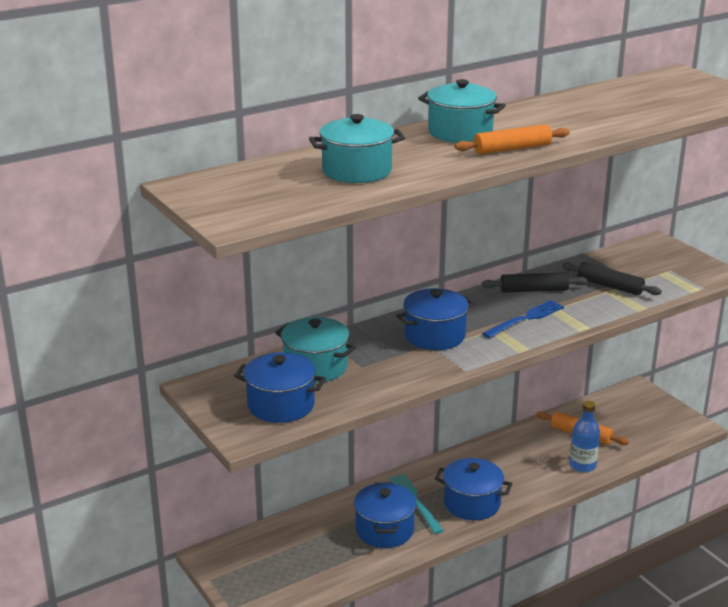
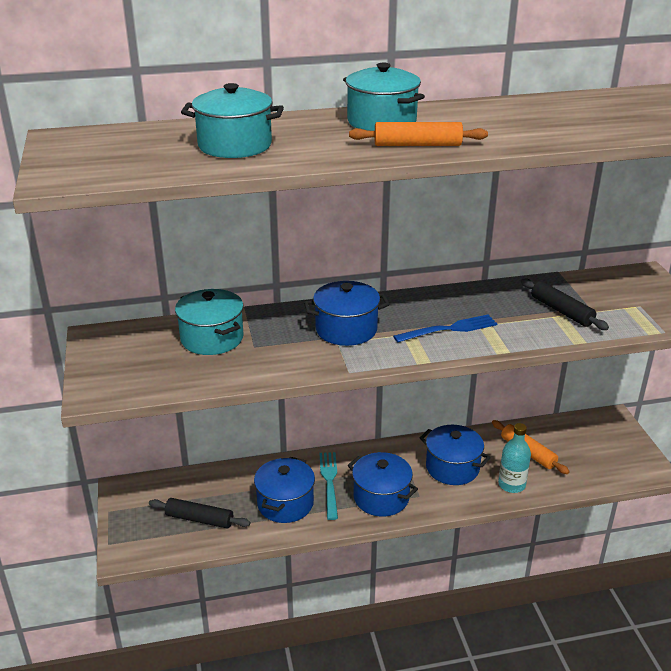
camera: 20 degrees right, 5 degrees up
(281, 405) = (151, 370): blue pot -> blue pot (452, 468)
(534, 290) = (479, 301): black rolling pin -> black rolling pin (199, 519)
(582, 465) = (511, 484): blue bottle -> turquoise bottle

